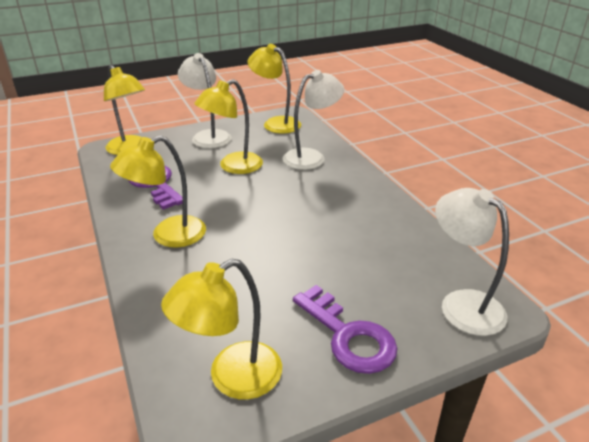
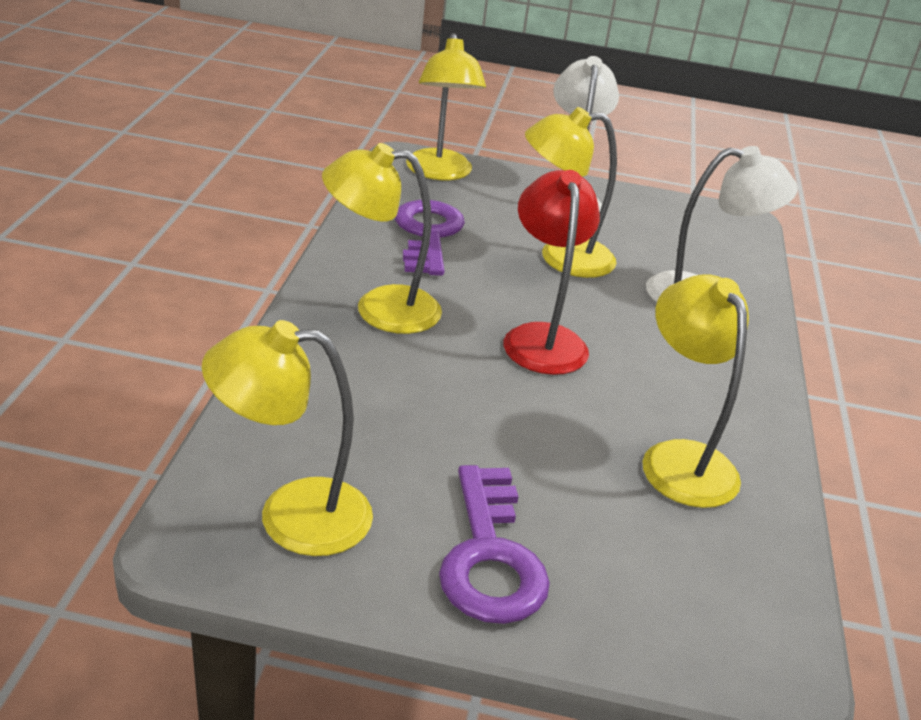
camera: 30 degrees right, 0 degrees up
(263, 211) = (542, 338): none -> red lamp
(276, 123) = (697, 222): yellow lamp -> yellow lamp (680, 459)
(462, 304) = (714, 618): white lamp -> none

